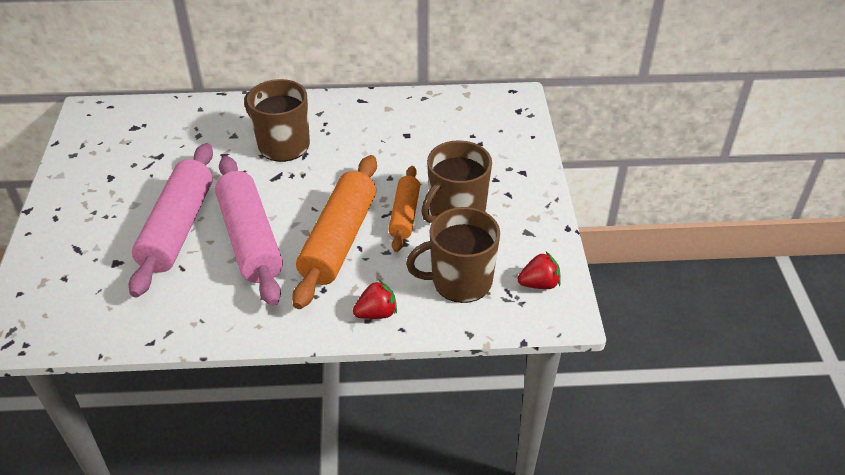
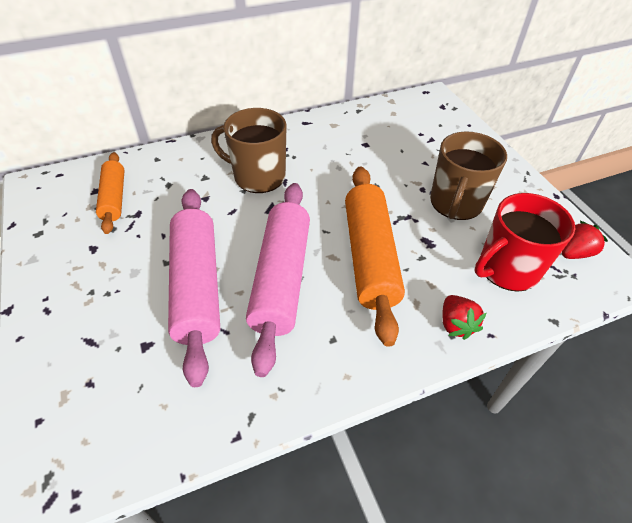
camera: 20 degrees left, 5 degrees up
(250, 239) = (281, 278): pink rolling pin -> pink rolling pin turned 45 degrees clockwise
(376, 313) = (456, 324): red strawberry -> red strawberry turned 120 degrees clockwise
(404, 215) = (413, 217): orange rolling pin -> orange rolling pin (114, 198)
(460, 281) = (507, 269): brown mug -> red mug

